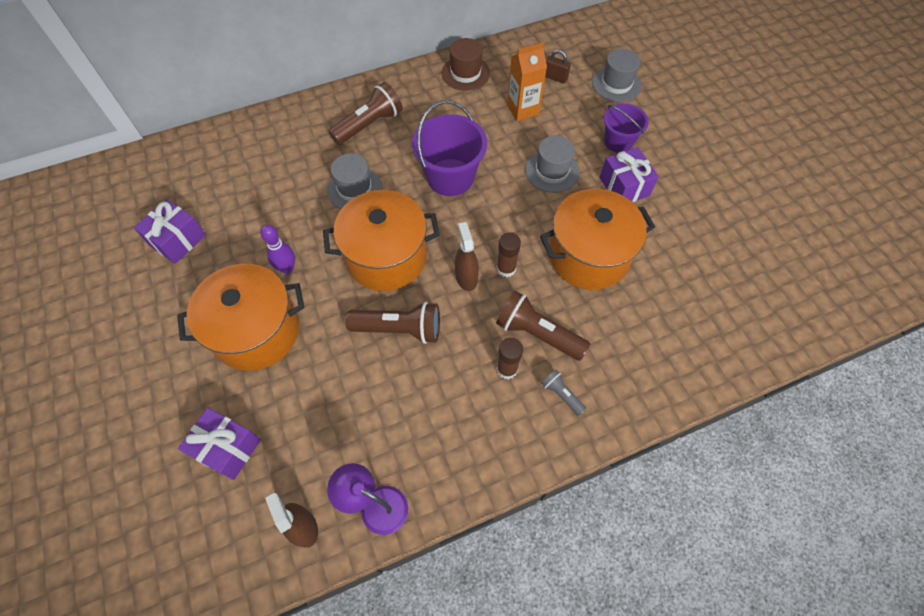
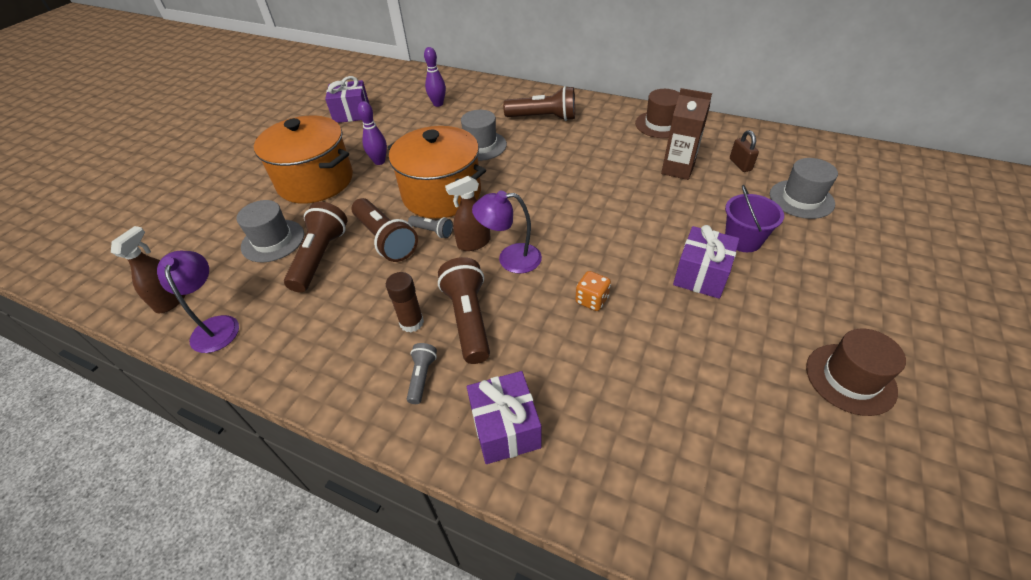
camera: 50 degrees right, 15 degrees down
(227, 448) = (212, 226): purple gift -> purple gift (505, 428)
(253, 171) = (438, 104): none -> purple bowling pin
(370, 386) = (320, 257): none -> brown flashlight
(424, 293) = (432, 231): none -> grey flashlight
(450, 177) = (555, 177): purple bucket -> none
(466, 277) = (474, 243): brown spray bottle -> brown spray bottle turned 150 degrees counterclockwise
(506, 268) = (510, 259): brown glue stick -> purple lamp
(523, 110) = (677, 169): orange carton -> brown carton
(552, 171) = (645, 222): grey hat -> grey hat (273, 240)
(588, 256) = (591, 300): orange pot -> orange dice
(749, 196) = (850, 378): none -> brown hat

